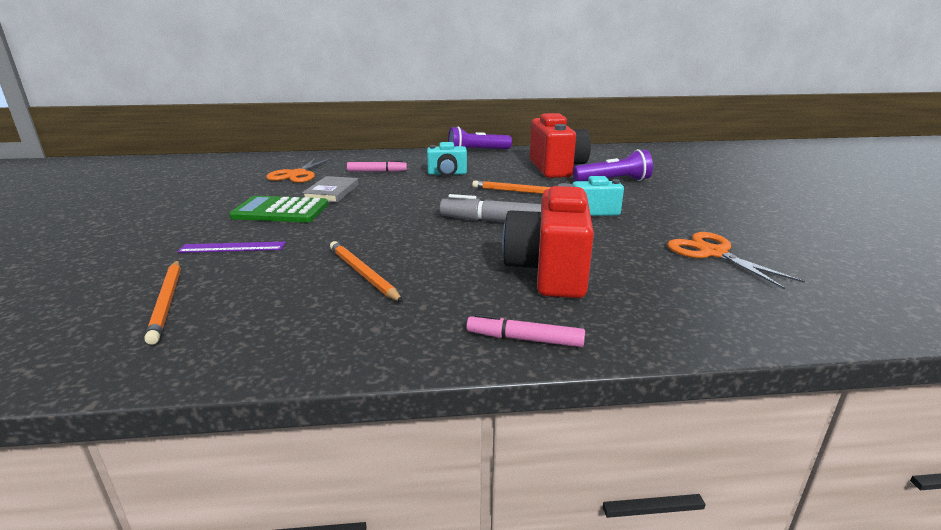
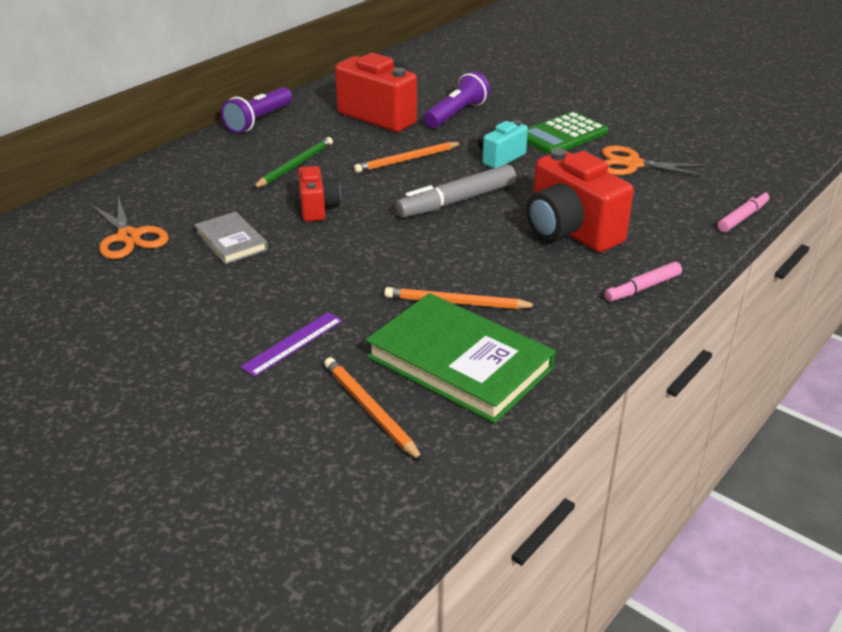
camera: 45 degrees left, 10 degrees up
(167, 302) = (370, 410): orange pencil -> orange pencil turned 150 degrees counterclockwise
(275, 307) = (459, 362): none -> green book
(280, 211) = (235, 287): green calculator -> green calculator (562, 135)
(377, 171) = (213, 193): pink marker -> pink marker (742, 217)
(410, 195) = (318, 208): none -> red camera
(447, 174) = (295, 165): turquoise camera -> green pencil

